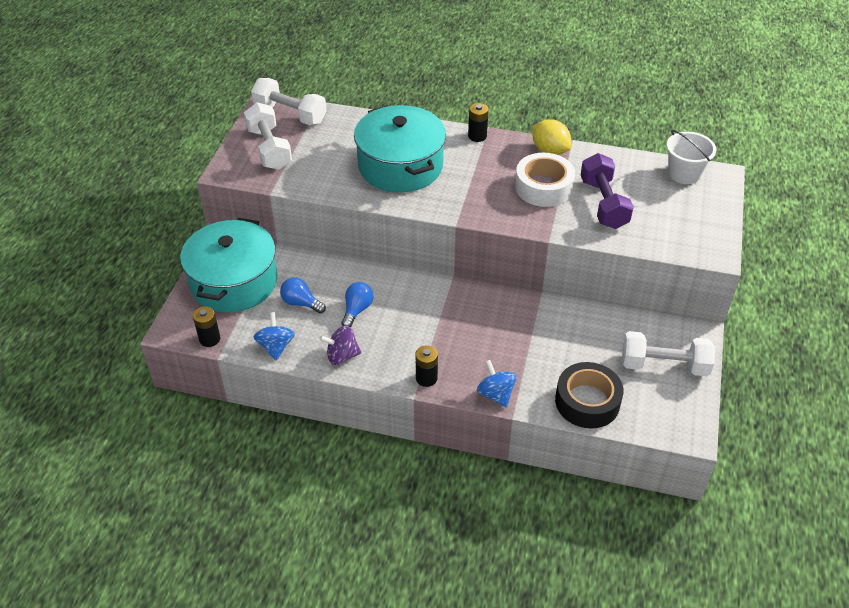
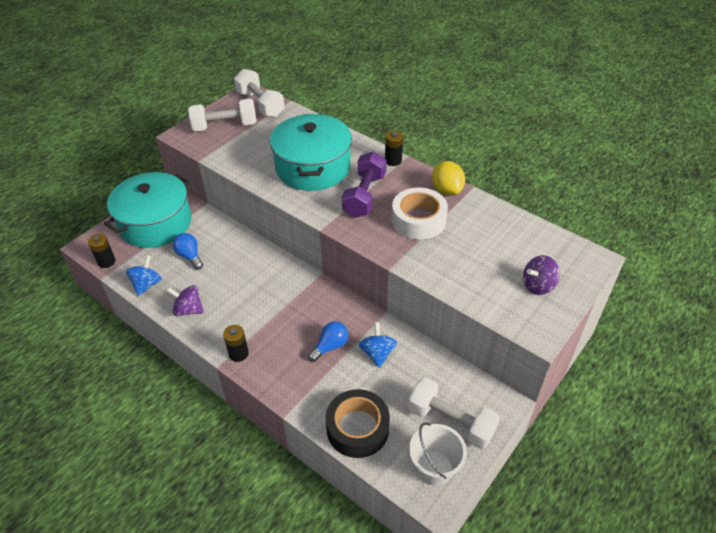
camera: 25 degrees right, 0 degrees up
(269, 149) = (225, 126): white dumbbell -> white dumbbell turned 75 degrees clockwise
(357, 310) = (226, 276): blue light bulb -> blue light bulb (330, 346)
(496, 394) = (284, 389): blue spinning top -> blue spinning top (377, 353)
(603, 203) = (462, 251): purple dumbbell -> purple dumbbell (364, 196)
(684, 173) = (558, 247): white bucket -> white bucket (434, 468)
(689, 213) = (538, 285): none -> purple spinning top

